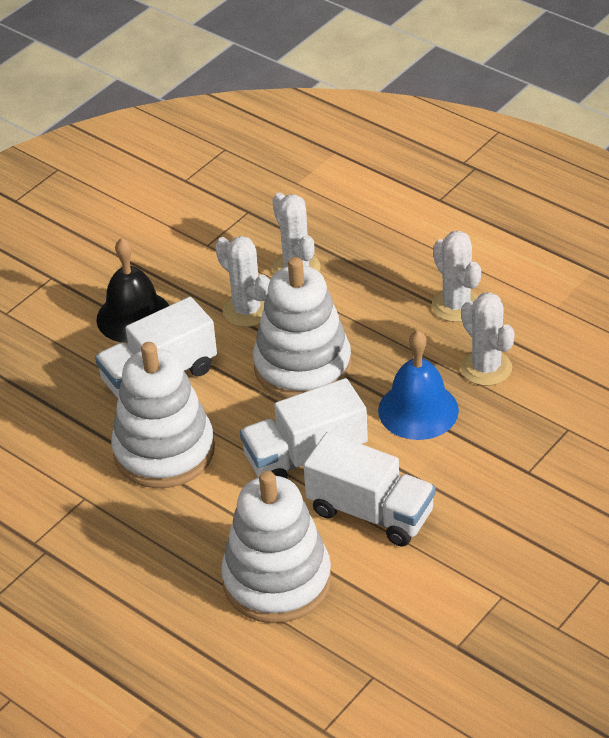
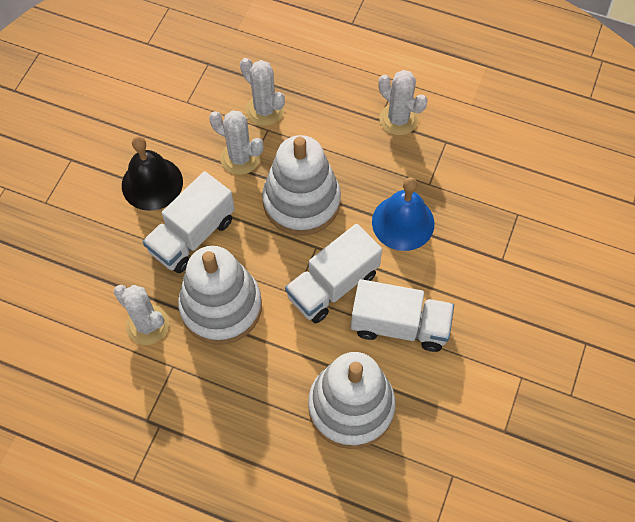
camera: 20 degrees left, 20 degrees up
(486, 368) = (440, 172): white cactus -> white cactus (147, 325)

